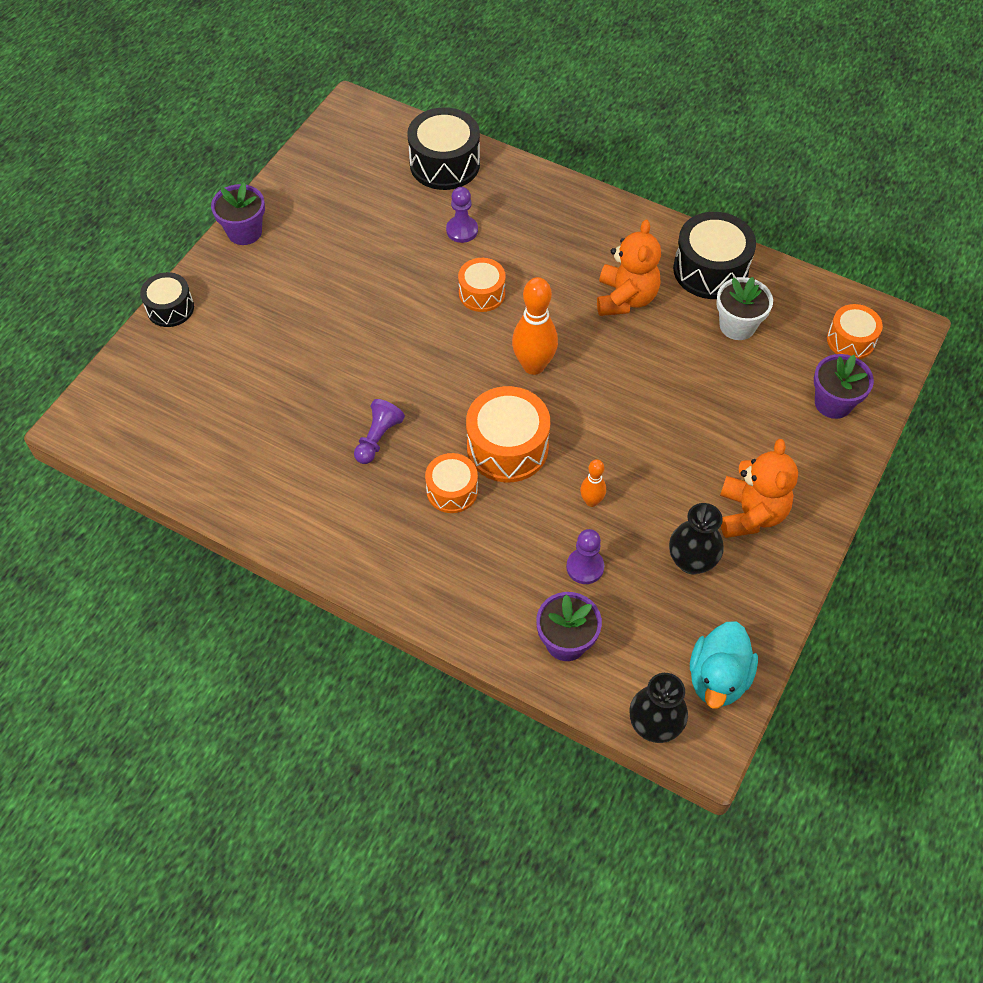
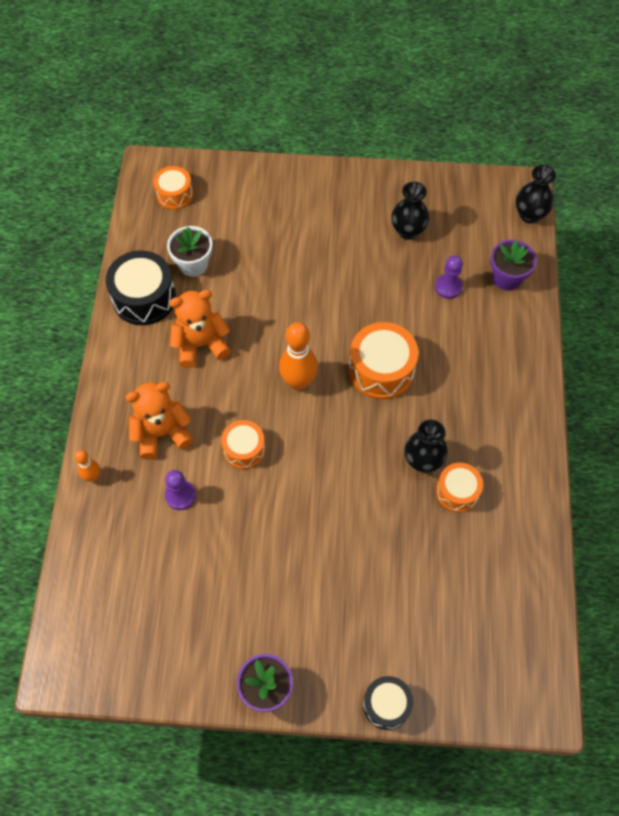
camera: 115 degrees left, 5 degrees up
(378, 438) = (423, 460): purple pawn -> black vase
(444, 164) = (103, 547): black drum -> none
(452, 490) = (438, 390): orange drum -> orange drum (457, 492)
(591, 501) = (396, 301): orange bowling pin -> orange bowling pin (93, 477)
(718, 678) = (479, 194): turquoise duck -> none
(750, 514) = (353, 210): orange teddy bear -> orange teddy bear (162, 433)
(833, 403) = (237, 190): purple flower pot -> none

